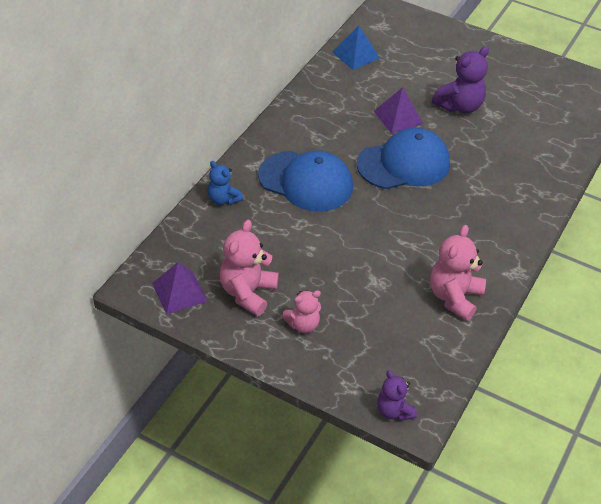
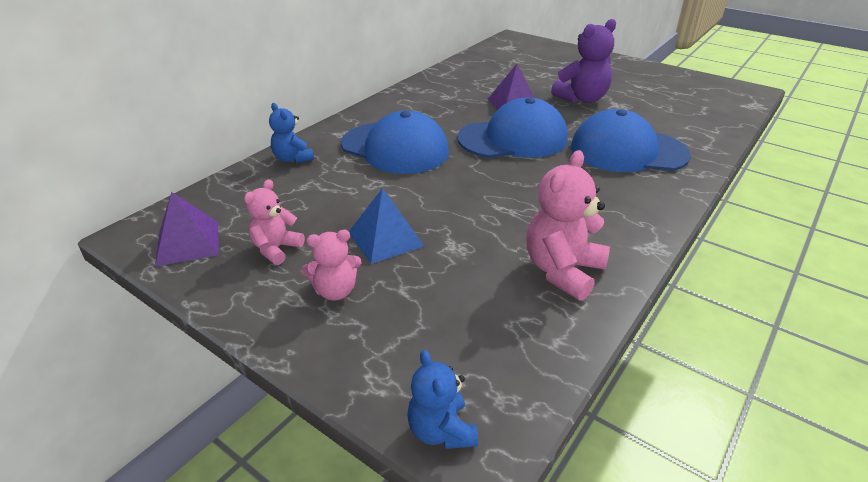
camera: 10 degrees right, 10 degrees down
(248, 293) = (276, 249): pink teddy bear -> pink teddy bear, size x0.62
(356, 55) = (478, 63): blue pyramid -> blue pyramid (385, 239)
(394, 411) = (441, 430): purple teddy bear -> blue teddy bear
(499, 174) = (628, 151): none -> blue cap

